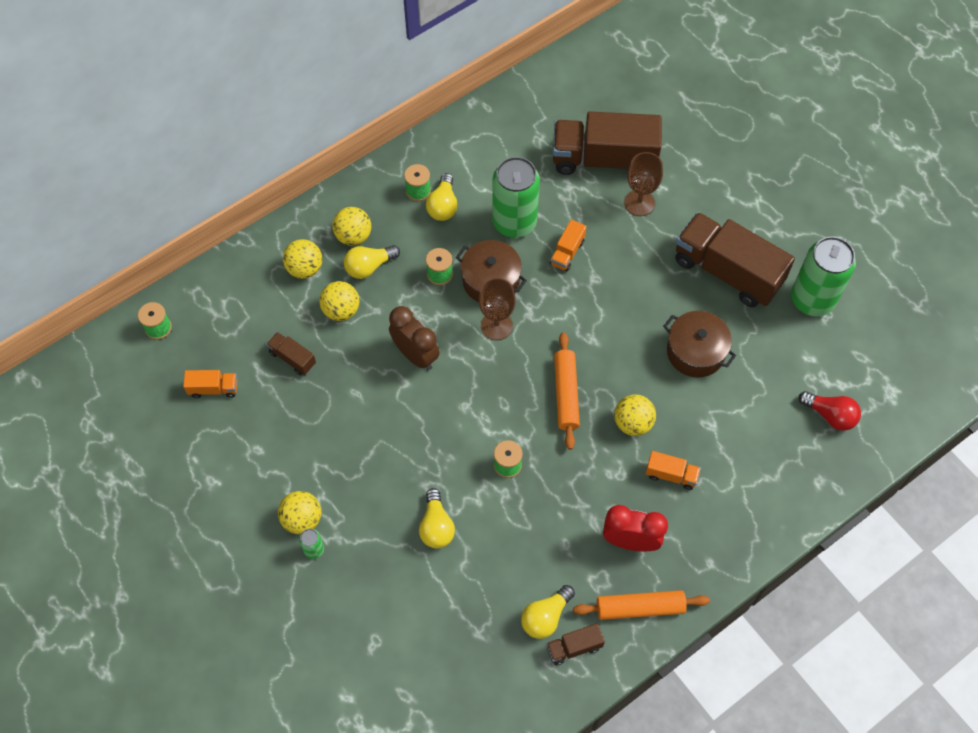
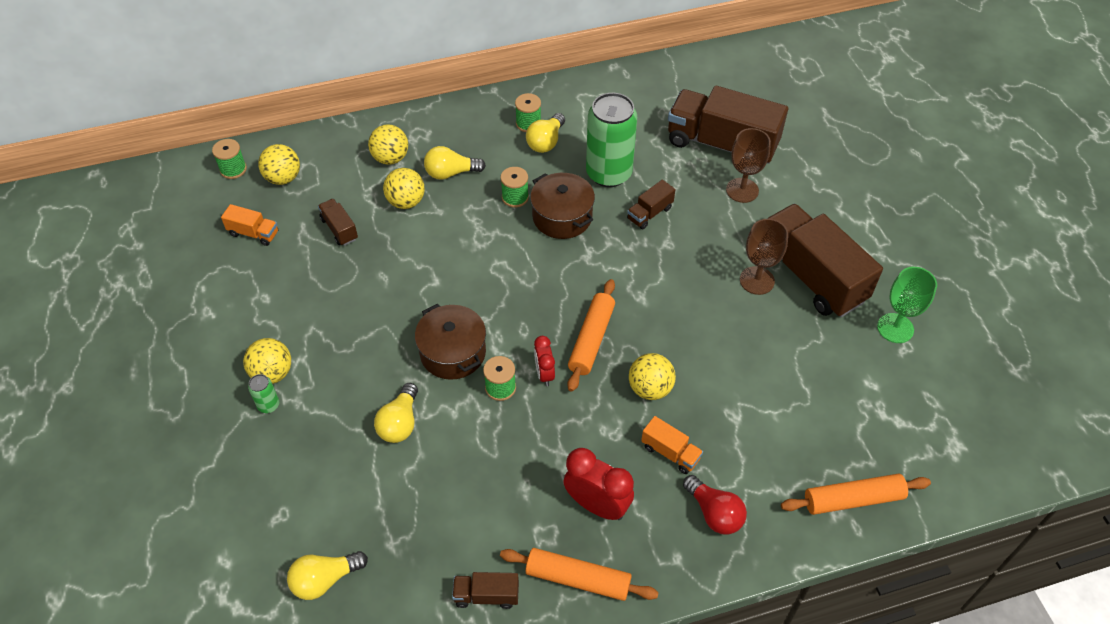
camera: 20 degrees right, 10 degrees down
(353, 236) = (449, 144): yellow ball -> yellow ball (283, 178)
(415, 355) = (457, 260): brown clock -> none
(496, 326) = (549, 257): brown goblet -> brown goblet (757, 280)
(539, 439) = (544, 374): none -> red clock
(545, 617) = (470, 552): yellow light bulb -> yellow light bulb (325, 580)
(567, 252) = (649, 213): orange truck -> brown truck
(695, 352) = (746, 341): brown pot -> brown pot (453, 352)
(812, 299) = (895, 328): green can -> green goblet
(827, 465) = (853, 499): none -> orange rolling pin
(830, 415) = (874, 448): red light bulb -> red light bulb (714, 513)

